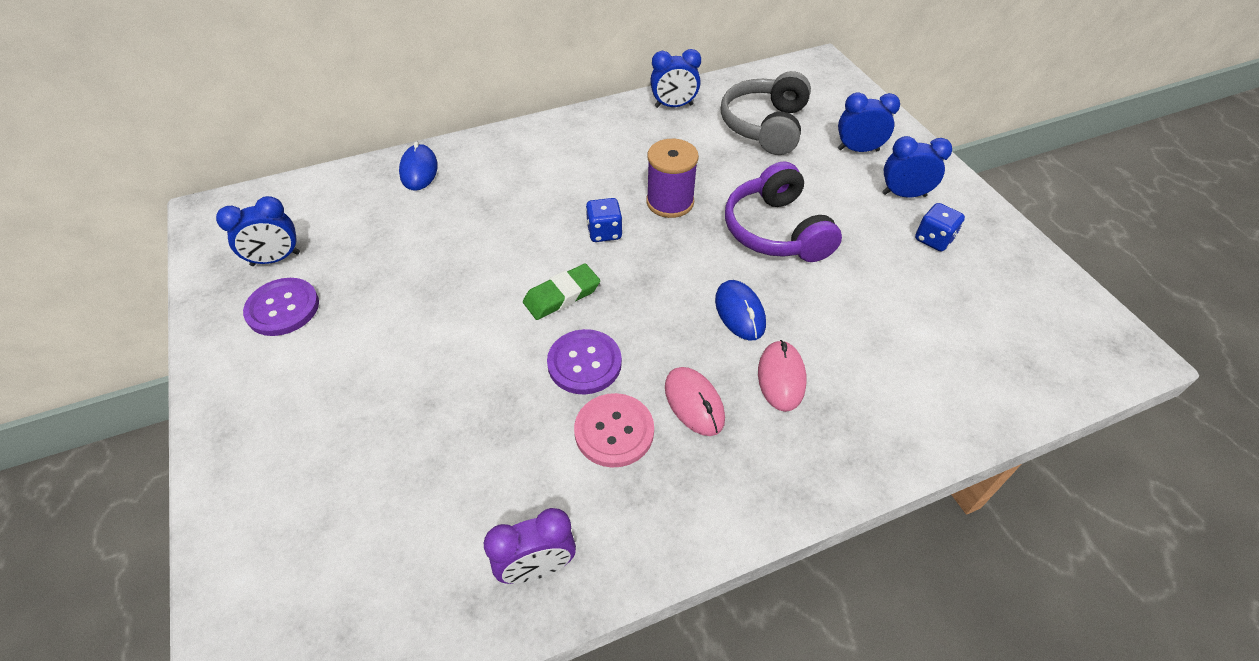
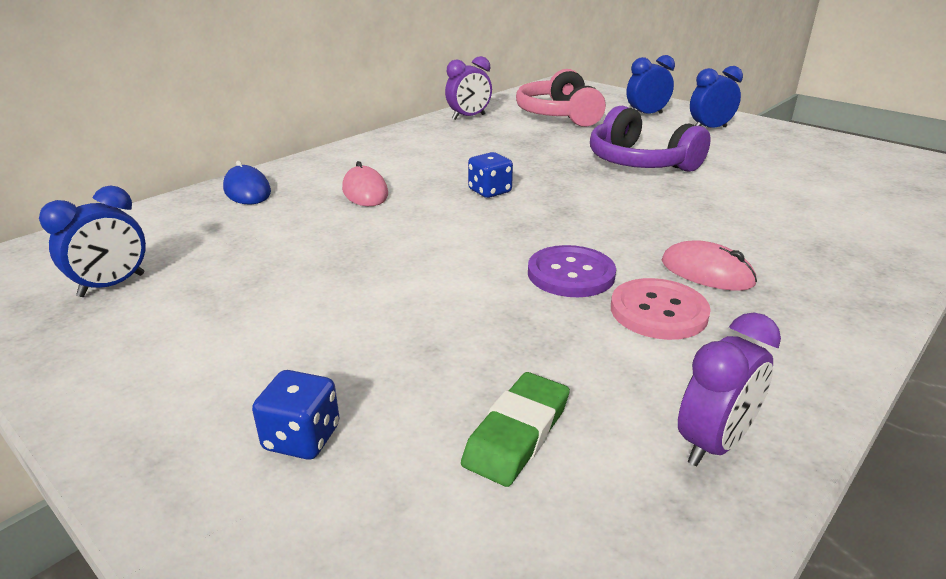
camera: 25 degrees left, 20 degrees down
(283, 308) = (156, 321): purple button -> none
(562, 295) = (494, 236): green eraser -> green eraser (517, 433)
(670, 202) = (529, 164): purple spool -> none
(674, 106) = (468, 117): blue clock -> purple clock
(739, 312) = (671, 210): blue mouse -> none
(765, 126) = (559, 115): grey headphones -> pink headphones
(781, 377) = (757, 238): pink mouse -> pink mouse (365, 192)
(933, 239) = (761, 144): blue dice -> blue dice (302, 438)

